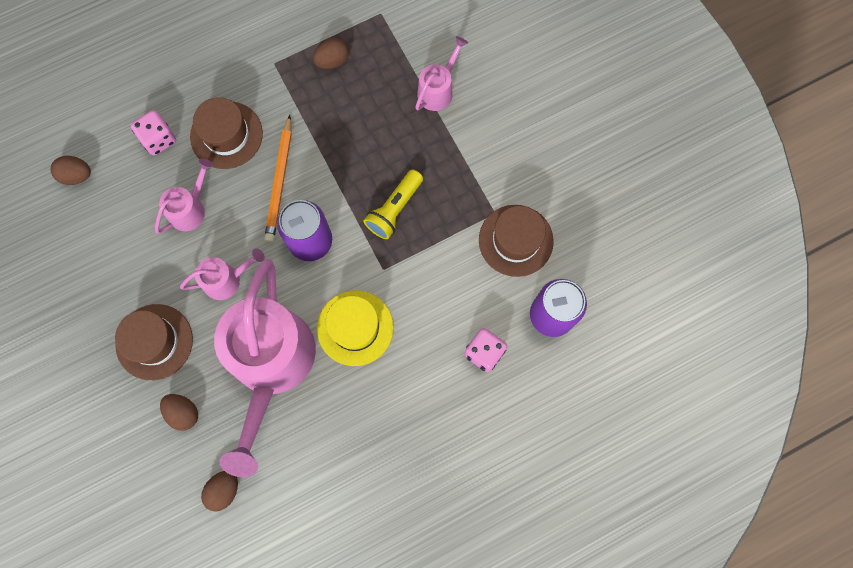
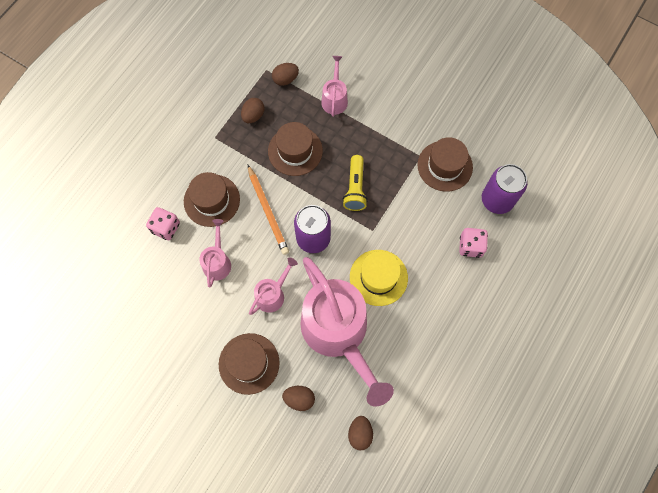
camera: 30 degrees left, 5 degrees down
(77, 175) = (122, 283): brown egg -> brown egg (285, 79)
(354, 128) = (295, 151): none -> brown hat

